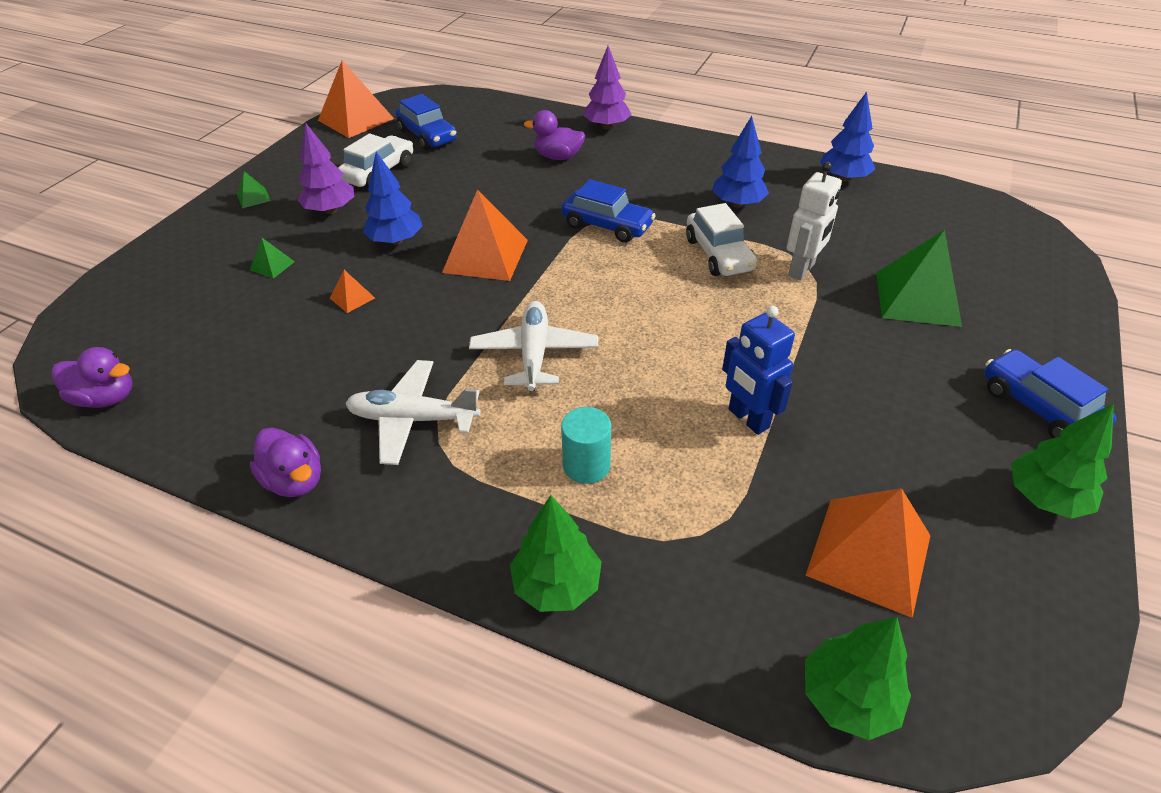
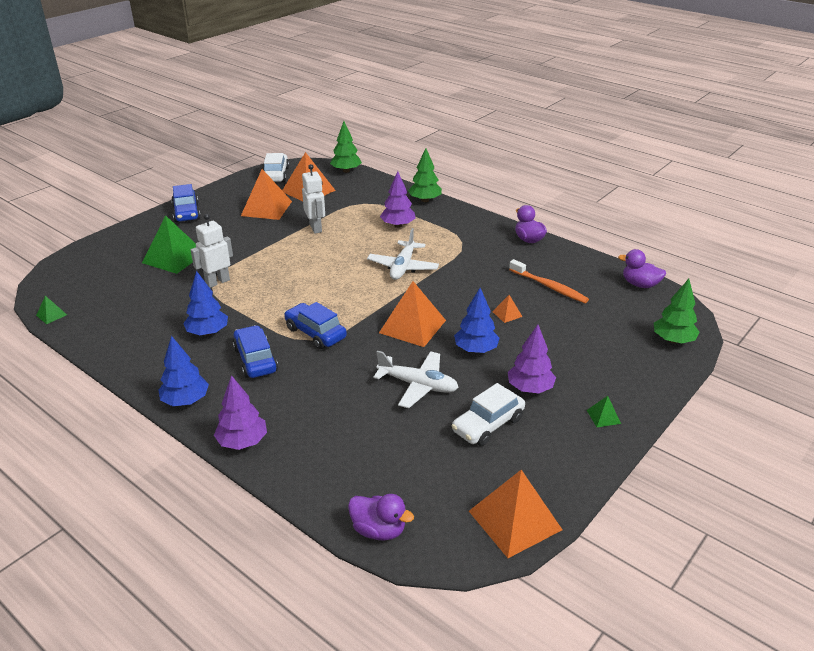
camera: 165 degrees left, 10 degrees down
(272, 266) = (567, 346): green pyramid -> green pyramid (51, 315)
(276, 361) = (549, 287): none -> orange toothbrush
(413, 419) = (473, 251): white plane -> white plane (418, 385)
(427, 136) = (433, 469): blue car -> blue car (255, 360)
(558, 157) = (314, 409): purple duck -> purple duck (379, 530)
(586, 465) = (398, 225): turquoise cylinder -> purple tree
(718, 254) = (257, 300): white car -> white car (276, 175)
(748, 419) = (316, 228): blue robot -> white robot
(843, 178) = (106, 339): blue tree -> blue tree (186, 401)
(900, 459) = (266, 208): none -> orange pyramid
(1044, 498) = (227, 192): green tree -> green tree (673, 340)

